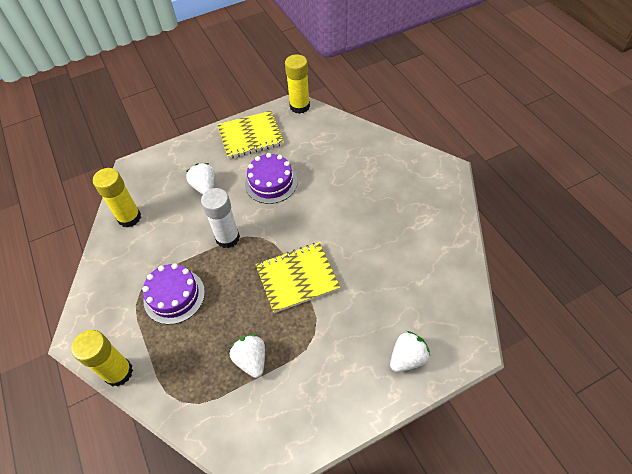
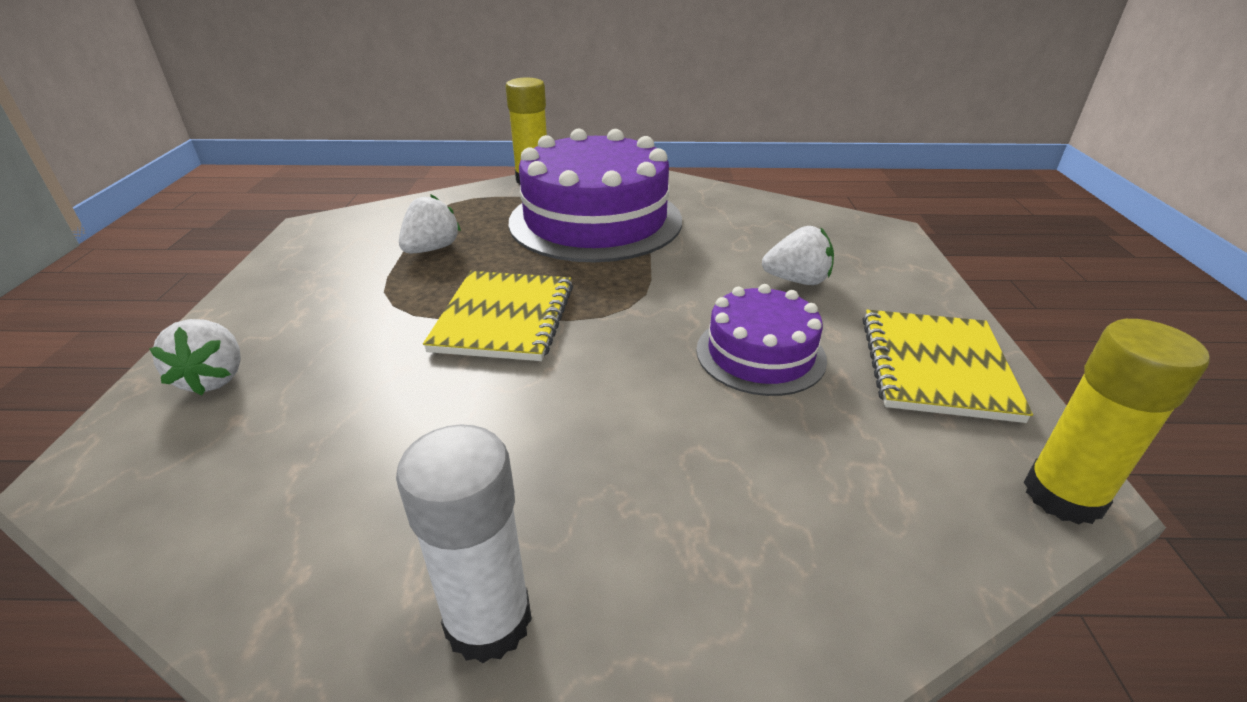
camera: 115 degrees right, 20 degrees down
(129, 217) = (770, 213): yellow glue stick -> none
(174, 296) = (595, 220): purple cake -> purple cake, size x1.87
(227, 238) = (657, 276): white glue stick -> white glue stick (488, 621)
(251, 360) = (432, 249): white strawberry -> white strawberry turned 60 degrees counterclockwise

